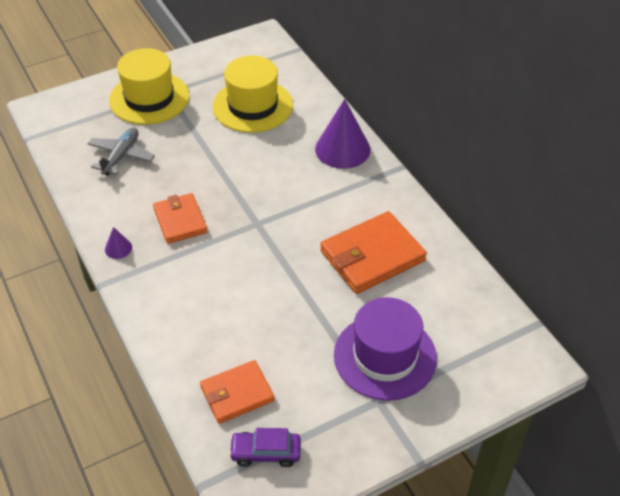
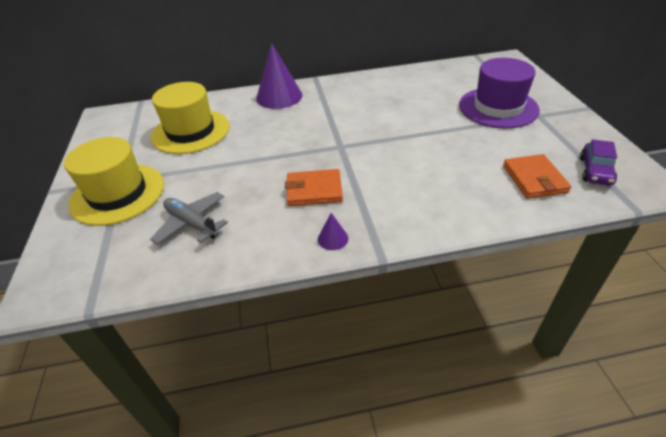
camera: 70 degrees left, 5 degrees down
(372, 256) = (399, 99): orange wallet -> none

